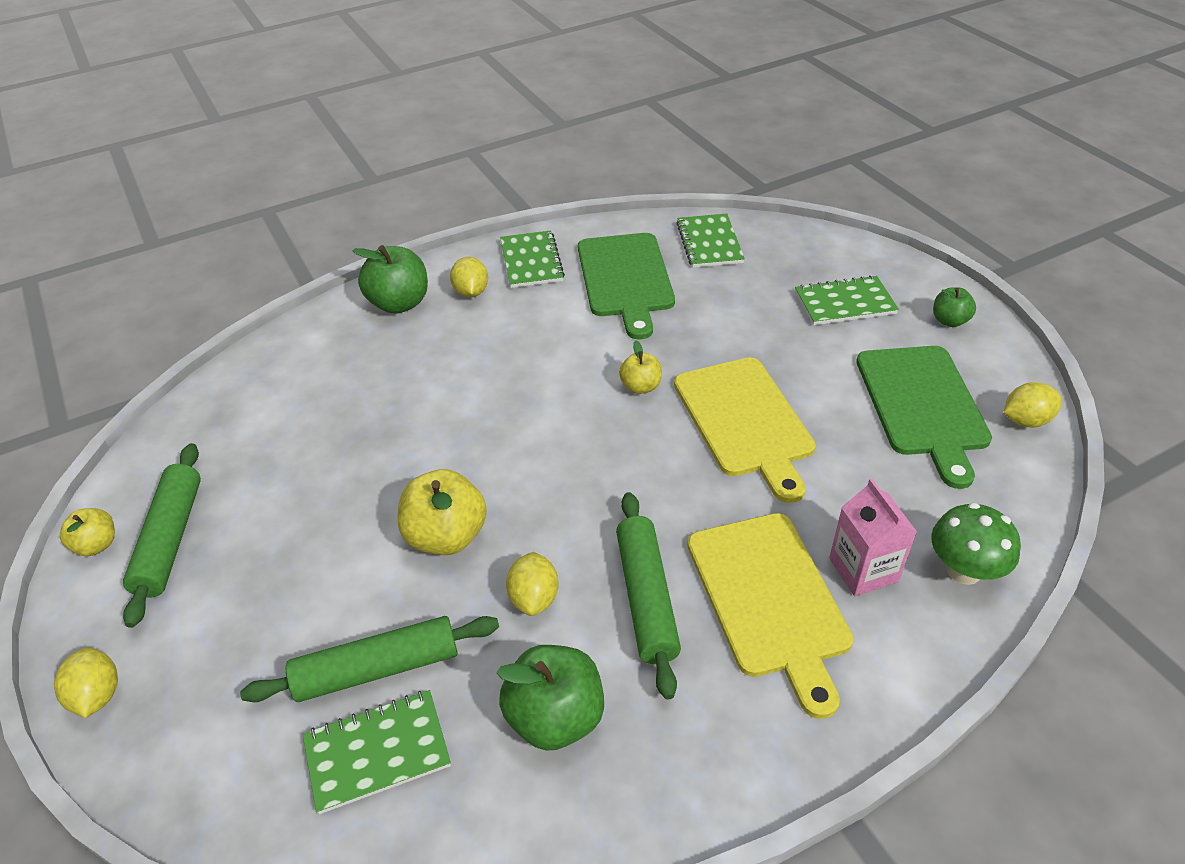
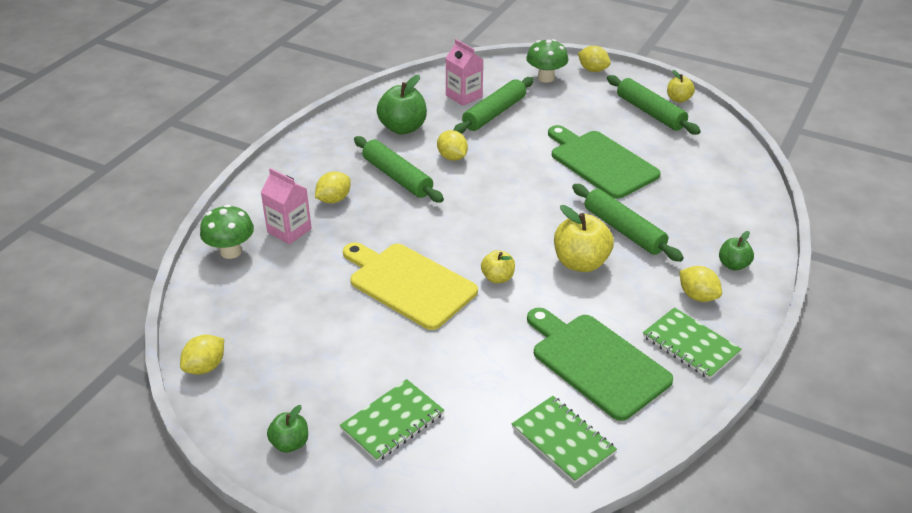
camera: 145 degrees right, 5 degrees down
(192, 721) = (546, 78): none -> green mushroom
(377, 752) = (464, 96): green notebook -> pink carton
(399, 303) = (733, 265): green apple -> green apple, size x0.57
(446, 536) = (523, 162): yellow apple -> yellow apple (580, 263)
(449, 381) = (624, 230): none -> green rolling pin
(769, 599) = (334, 199): yellow cutting board -> yellow lemon
(922, 405) = (288, 348): green cutting board -> green cutting board (601, 162)

